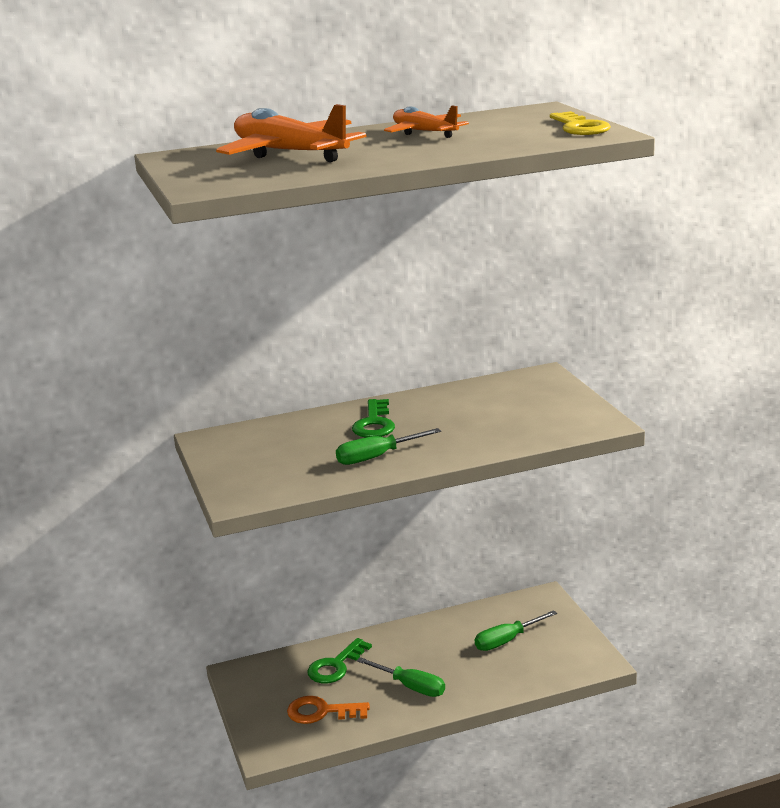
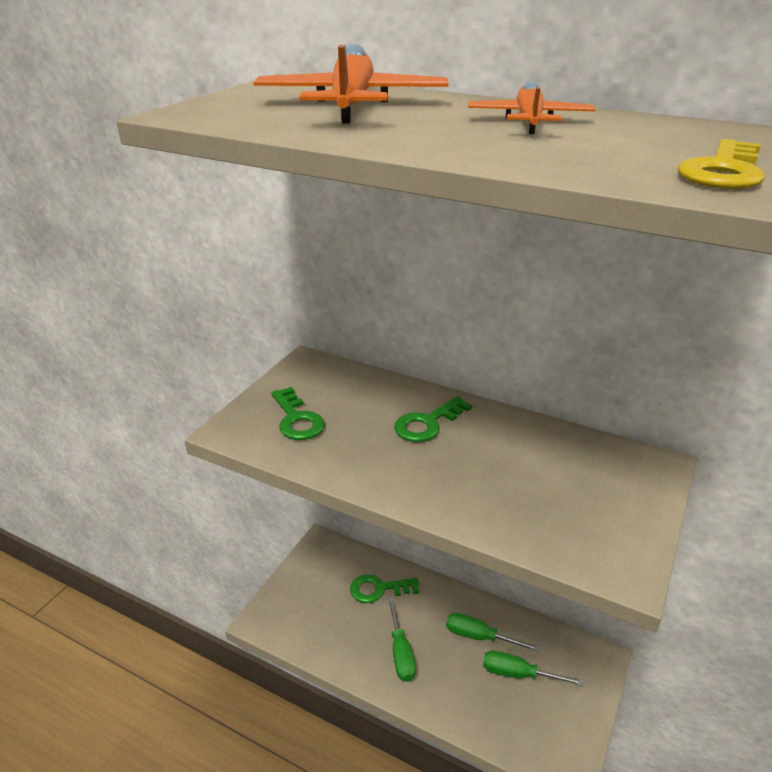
camera: 45 degrees right, 10 degrees up
(276, 468) = (297, 419): none -> green key
(321, 712) = (324, 620): orange key -> none
(377, 457) = (373, 460): green screwdriver -> green screwdriver (479, 637)

